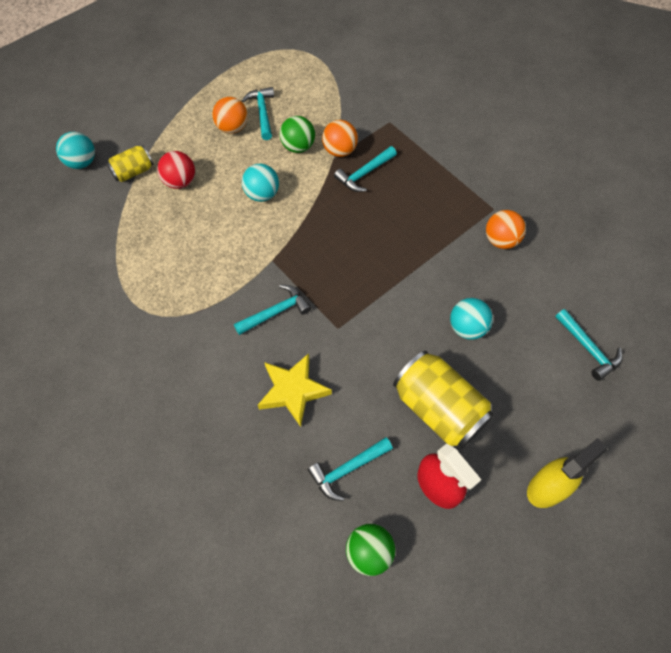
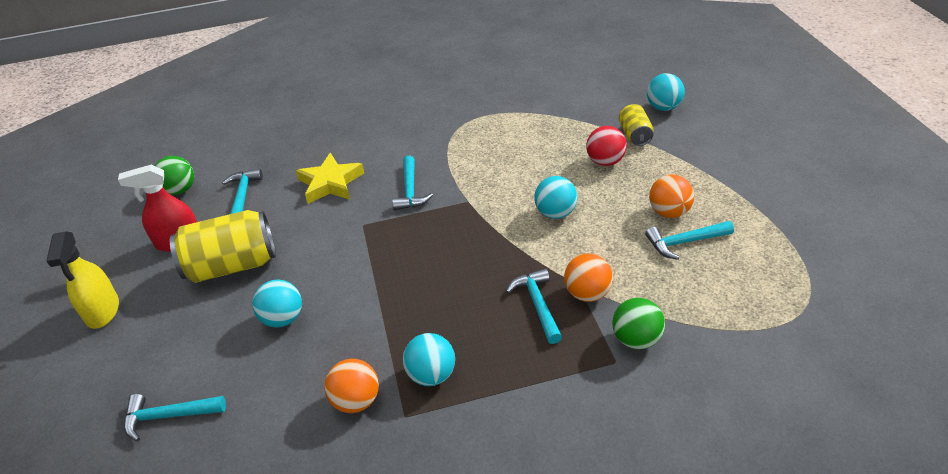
camera: 120 degrees right, 20 degrees down
(262, 113) = (685, 242): turquoise hammer -> turquoise hammer turned 150 degrees clockwise
(298, 147) = (612, 258): green ball -> green ball (636, 339)
(456, 208) = (431, 375): none -> turquoise ball

